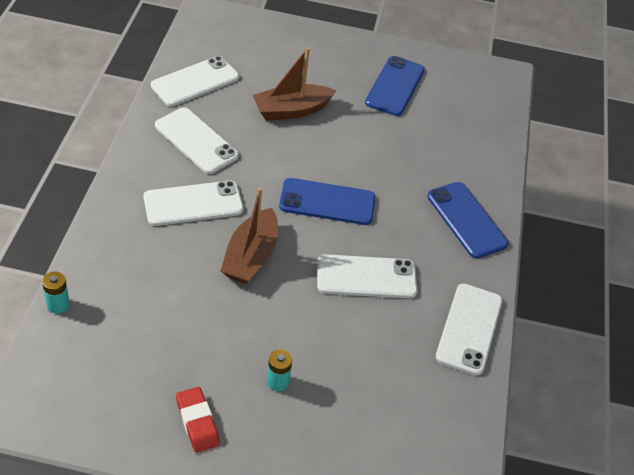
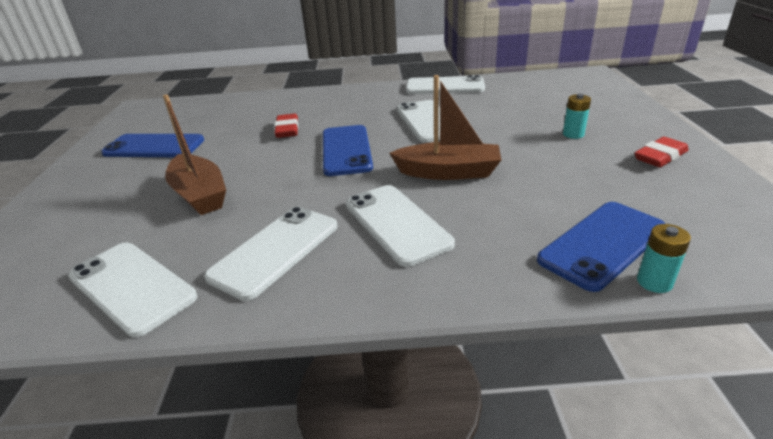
camera: 95 degrees left, 15 degrees down
(394, 171) = (287, 129): none -> red eraser
(466, 220) = (335, 99): blue phone -> blue phone (602, 244)

